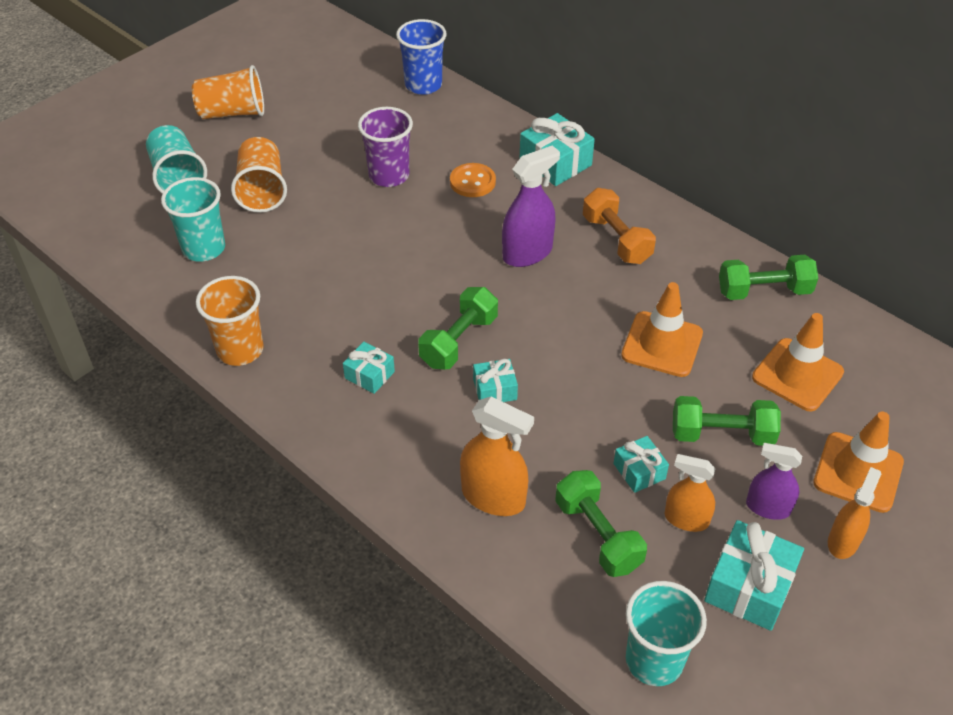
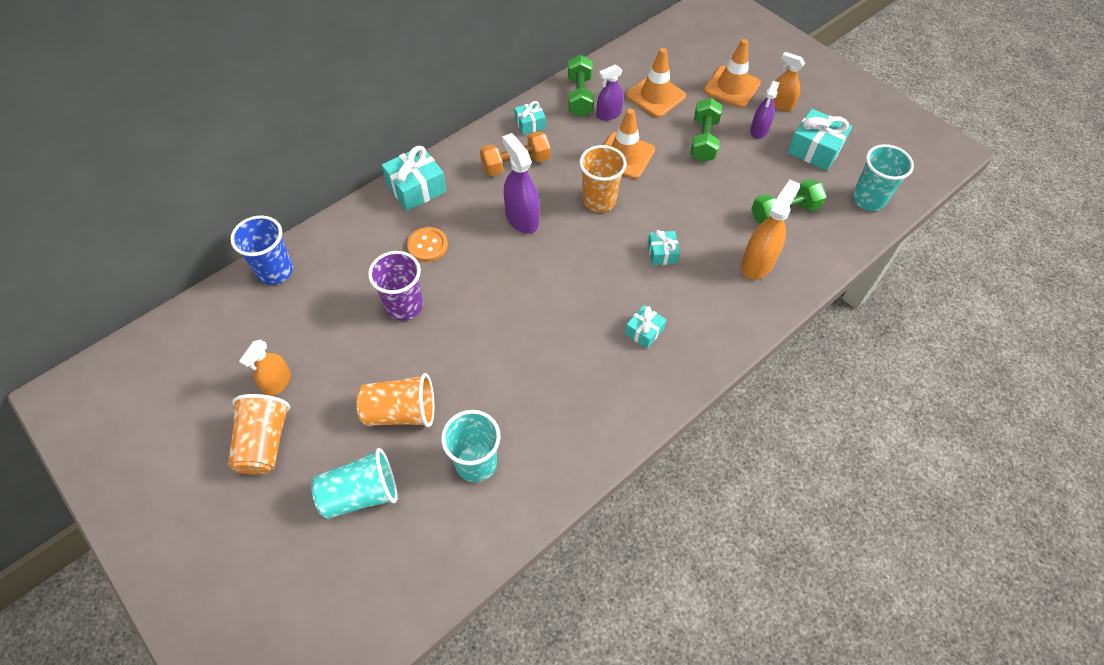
camera: 85 degrees left, 10 degrees up
(240, 350) = (611, 426): orange cup -> orange cup (599, 200)
(459, 341) = (612, 271): green dumbbell -> none
(639, 471) = (733, 185): turquoise gift -> turquoise gift (530, 124)
(686, 519) = (769, 168): orange spray bottle -> orange spray bottle (277, 382)
(739, 323) = (608, 114): none -> purple spray bottle

